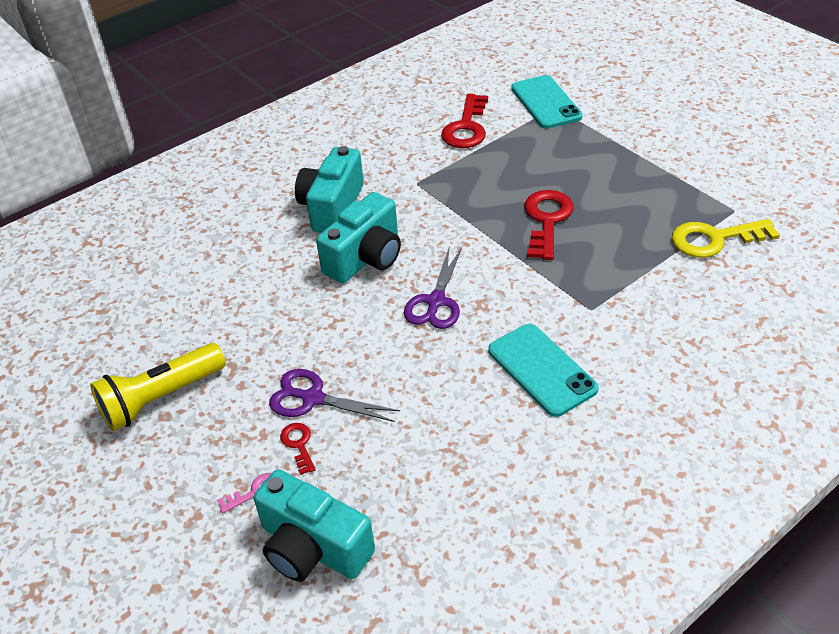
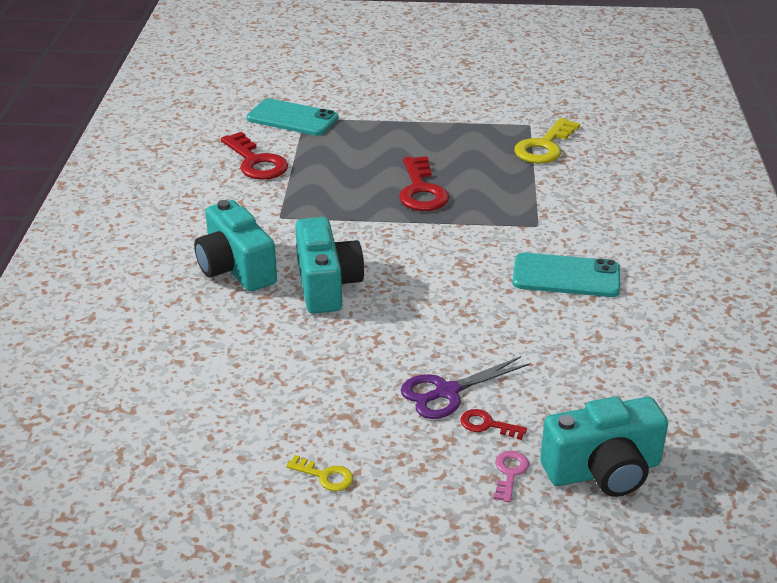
camera: 50 degrees left, 10 degrees down
(160, 398) = (325, 476): yellow flashlight -> yellow key
(436, 301) = (429, 281): purple scissors -> none
(547, 220) = (421, 190): red key -> red key turned 150 degrees counterclockwise

